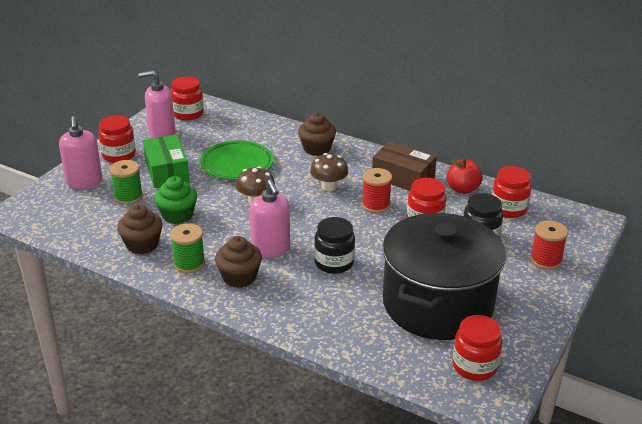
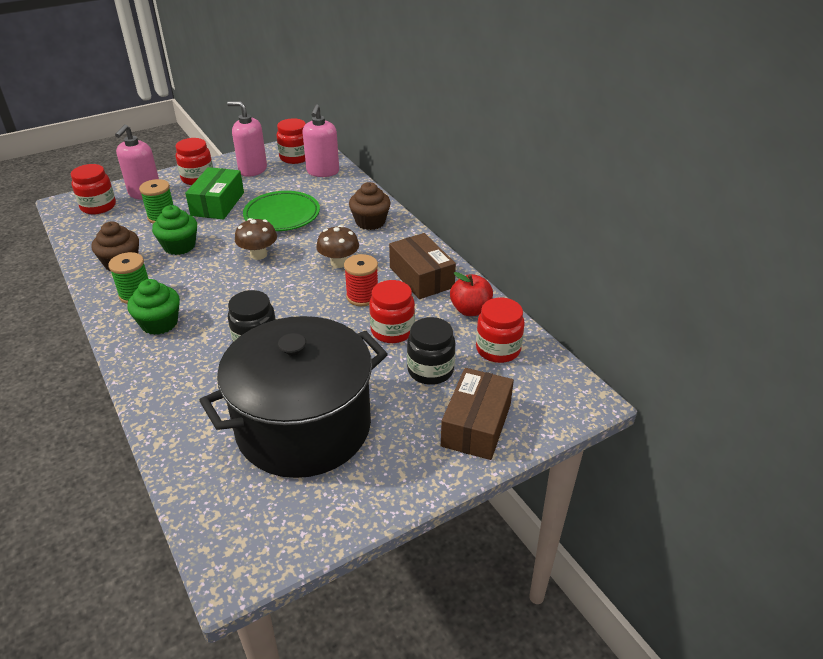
camera: 30 degrees right, 5 degrees up
(239, 277) = (159, 323): brown cupcake -> green cupcake
(271, 249) = (217, 306): pink soap dispenser -> pink soap dispenser (323, 172)
(474, 366) = (261, 516): red jar -> red jar (98, 206)
(545, 260) = (476, 425): red spool -> brown box

